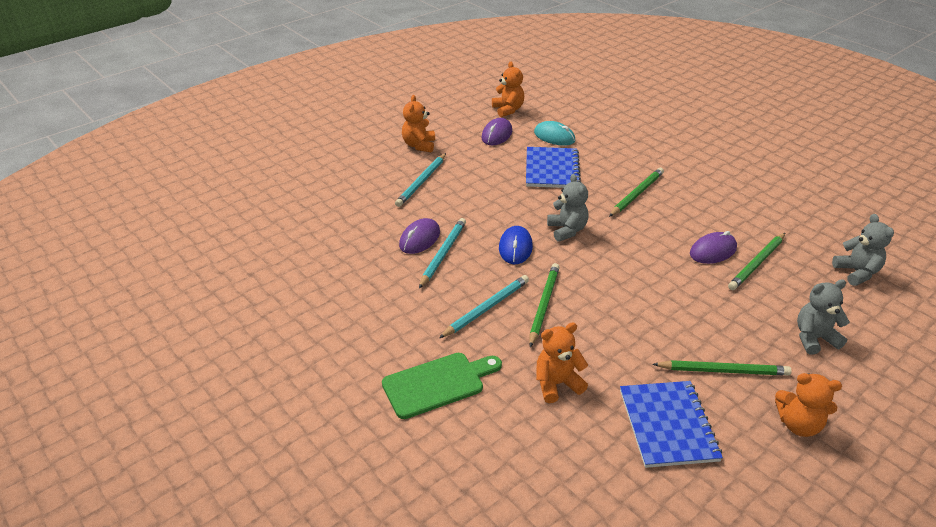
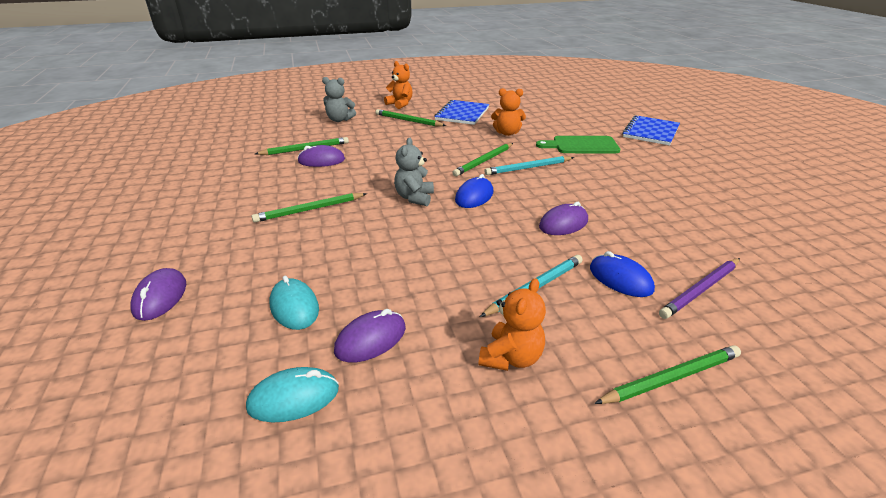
camera: 155 degrees left, 5 degrees down
(308, 209) = (701, 290): none -> purple pencil
(335, 157) = (670, 378): none -> green pencil
(365, 202) = (620, 279): none -> blue mouse
(443, 254) = (545, 207): turquoise pencil -> none
(508, 110) = (293, 398): orange teddy bear -> turquoise mouse
(552, 169) = (358, 258): blue notebook -> blue notebook (651, 132)
(632, 122) = (160, 297): none -> purple mouse
(856, 273) = (255, 133): grey teddy bear -> none

